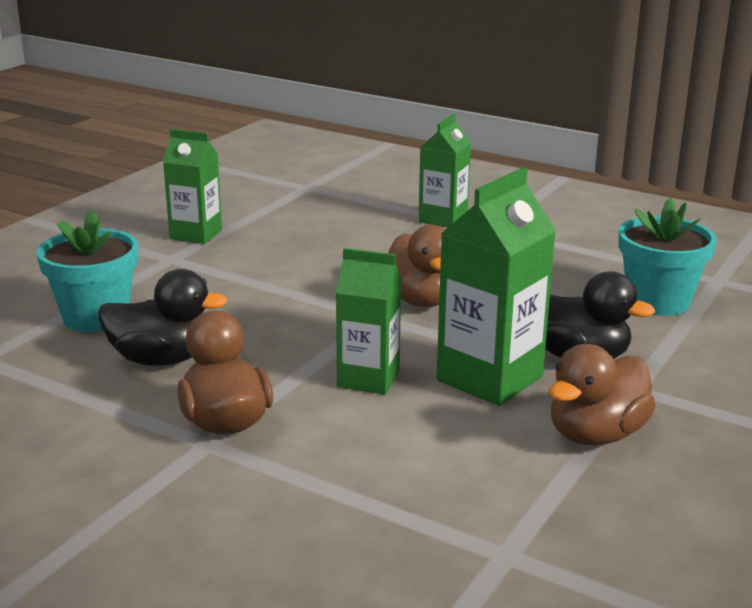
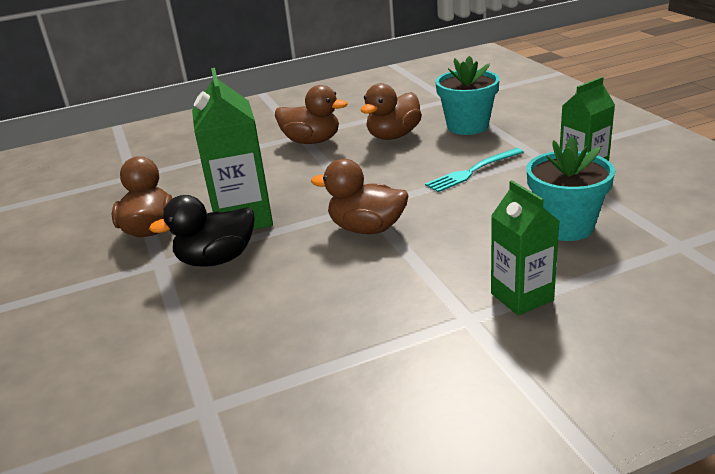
camera: 130 degrees right, 5 degrees up
(161, 359) = (393, 136): black duck -> brown duck
(237, 282) = (473, 171): none -> turquoise fork
(368, 378) = (297, 183): green carton -> none
(658, 301) = (224, 340): turquoise flower pot -> turquoise flower pot (565, 226)

